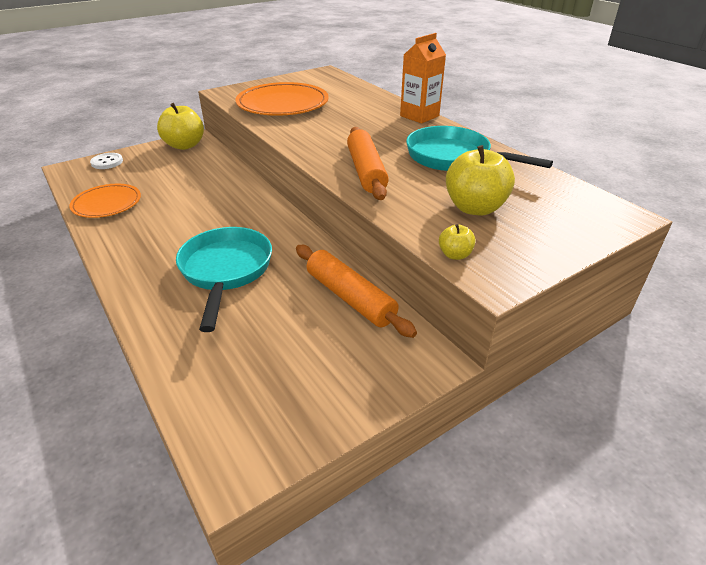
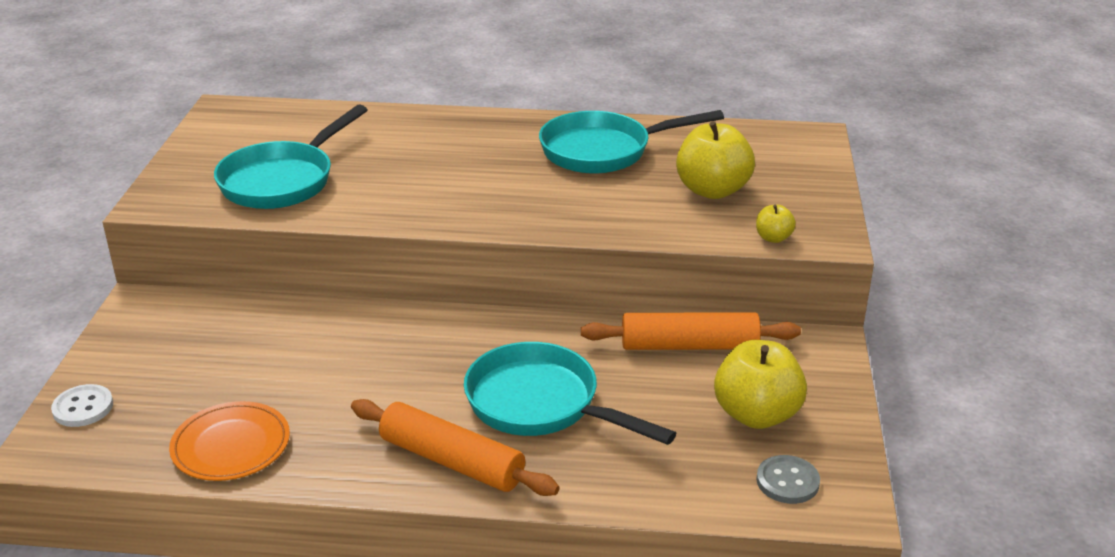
camera: 50 degrees left, 5 degrees down
(184, 145) = (149, 320): yellow apple -> yellow apple (756, 414)
(240, 417) = (787, 481): none -> grey button
(282, 104) = (283, 180): orange plate -> turquoise pan
(366, 171) = (558, 208): orange rolling pin -> orange rolling pin (451, 461)
(419, 116) = (475, 118): orange carton -> none

